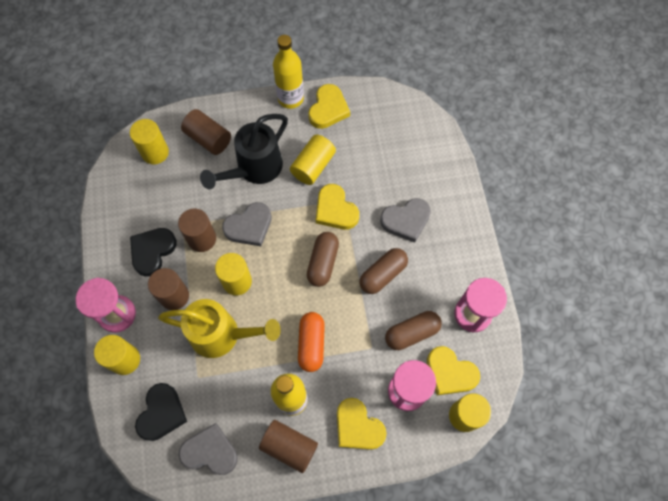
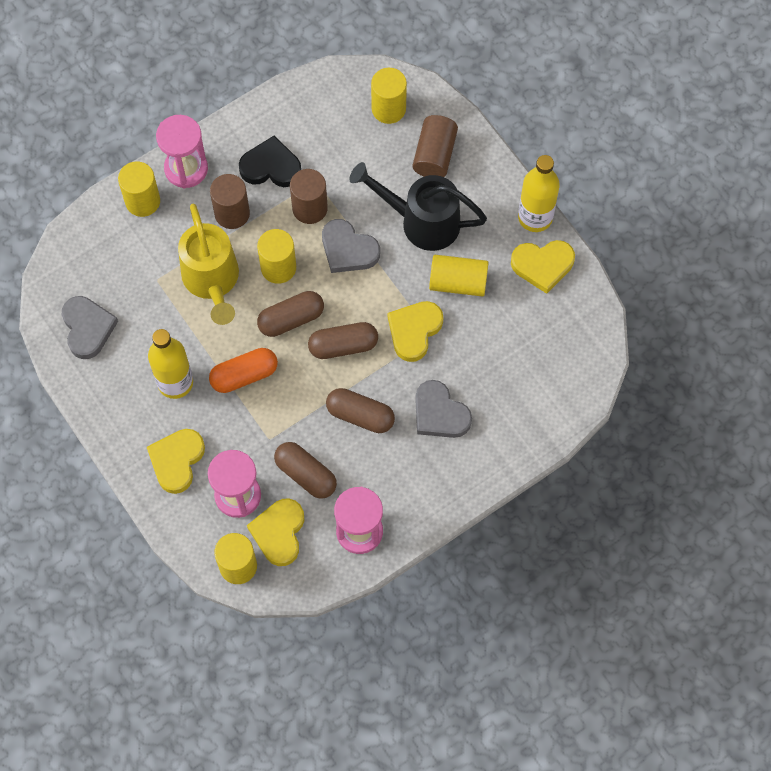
camera: 65 degrees right, 0 degrees up
(162, 413) = (105, 264): black heart -> none
(283, 290) = (291, 319): none -> brown capsule
(289, 447) = (126, 402): brown cylinder -> none

